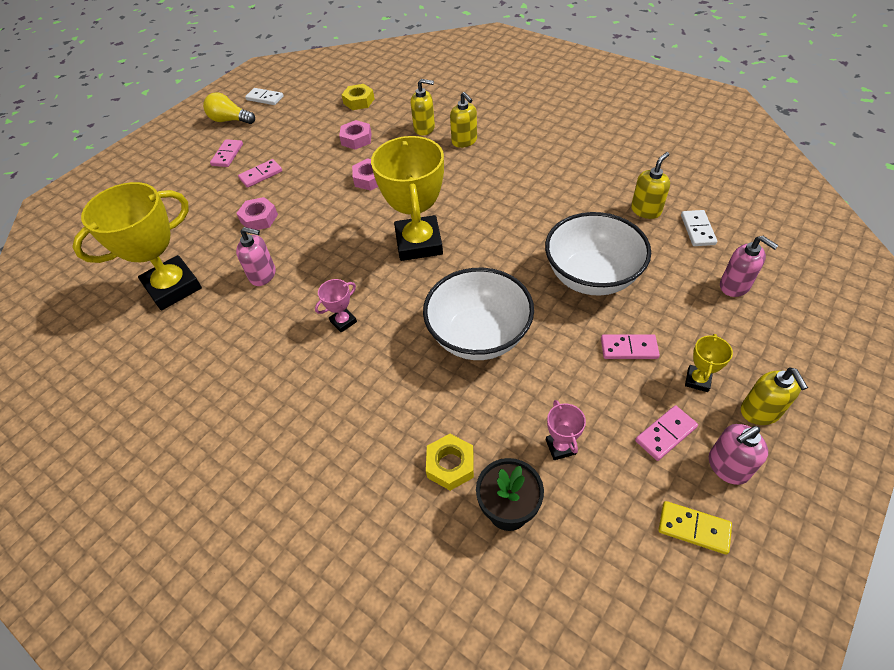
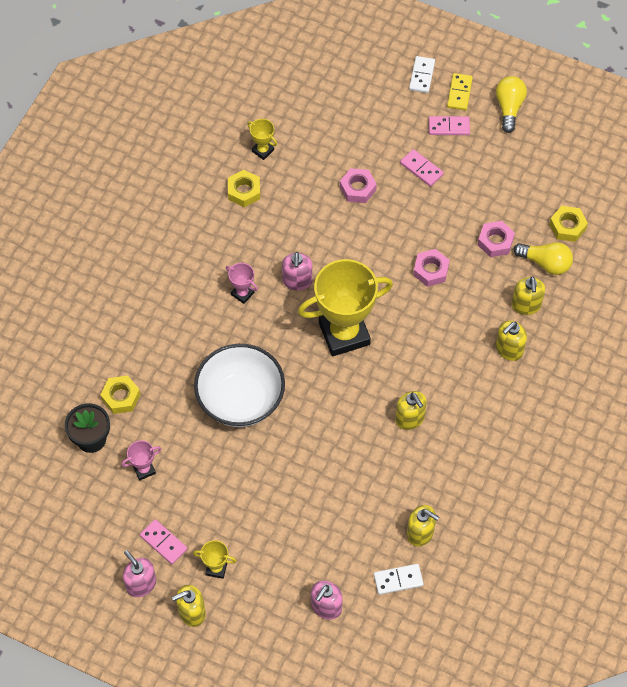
camera: 75 degrees right, 10 degrees up
(173, 287) = (263, 150): yellow trophy -> yellow trophy, size x0.42
(214, 308) = (244, 191): none -> yellow nut
(263, 275) = (286, 216): pink soap dispenser -> pink soap dispenser (297, 281)
(265, 98) = (557, 128): white domino -> white domino (421, 76)
(388, 115) = (545, 263): none -> yellow light bulb
(523, 206) = (410, 419): none -> yellow soap dispenser
(591, 277) = (321, 485): white bowl -> none
(629, 348) = (242, 517): pink domino -> none
(693, 528) = (91, 558): yellow domino -> yellow domino (459, 93)

